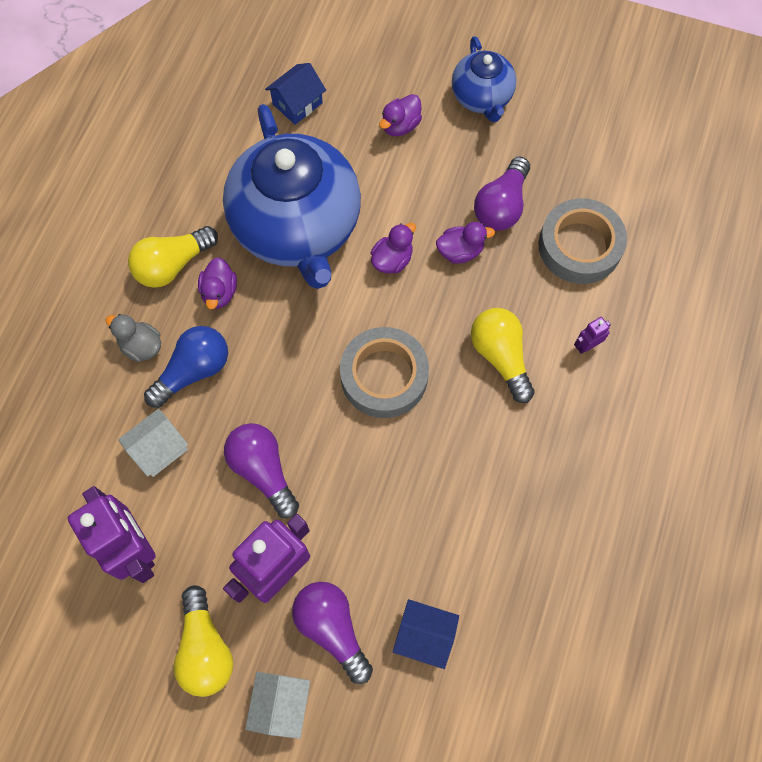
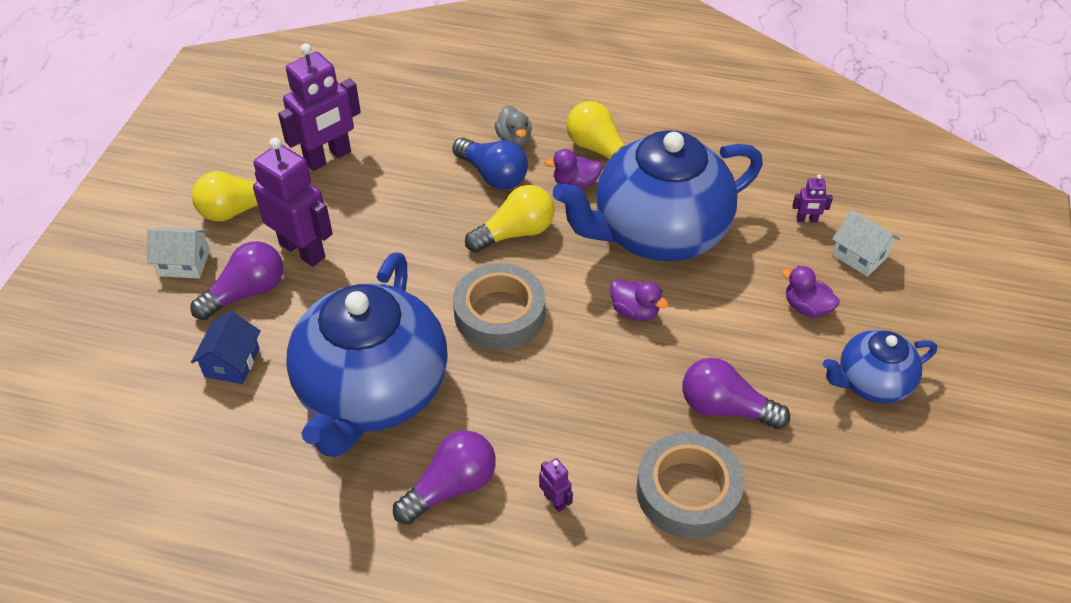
camera: 85 degrees right, 20 degrees down
(141, 346) = (514, 139): grey duck -> grey duck turned 135 degrees clockwise
(159, 449) = (417, 162): white house -> white house (859, 255)
(263, 470) = (398, 231): purple light bulb -> purple light bulb (451, 487)
(297, 103) = (806, 220): blue house -> purple robot
(460, 251) = (657, 371): purple duck -> none
(469, 494) = (373, 392): none -> blue teapot
(500, 356) = (532, 414): yellow light bulb -> yellow light bulb (515, 233)

